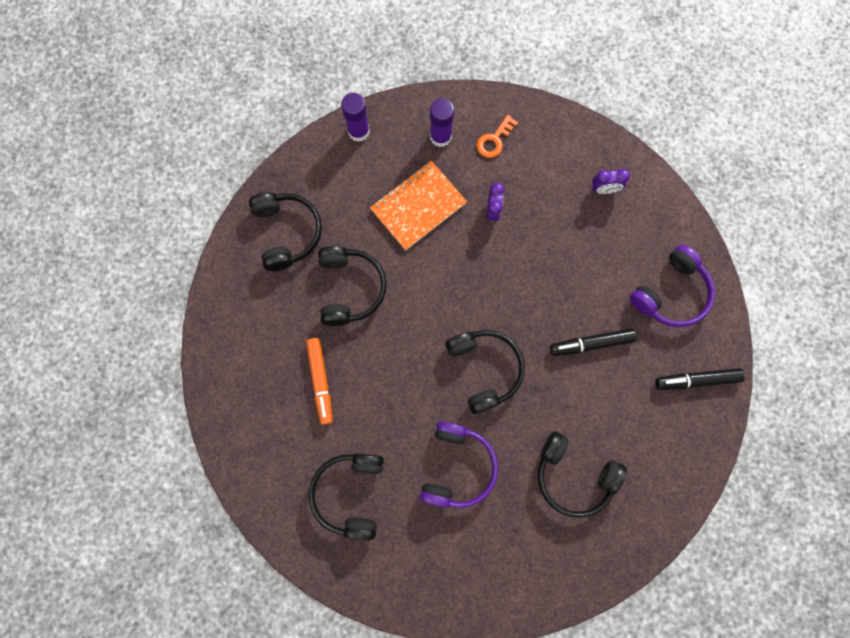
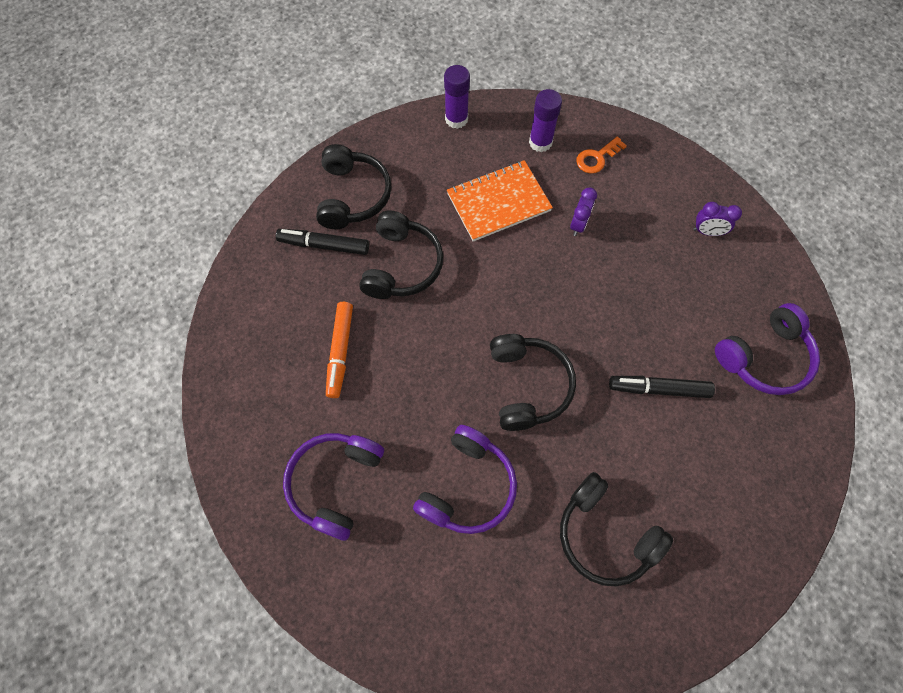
camera: 15 degrees right, 10 degrees down
(350, 493) = (335, 483): black headphones -> purple headphones
(696, 380) = (779, 462): black marker -> black marker (324, 245)

